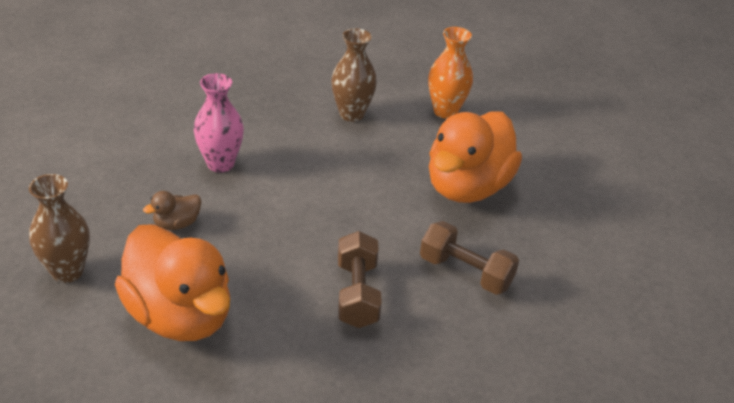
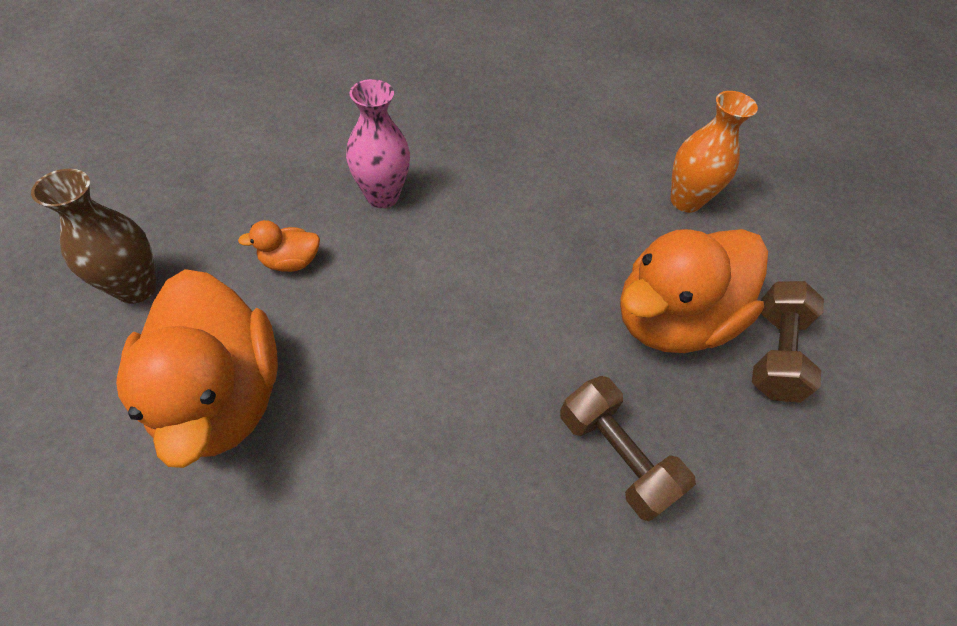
camera: 20 degrees right, 15 degrees up
(177, 224) = (290, 262): brown duck -> orange duck
(351, 114) = (567, 173): brown vase -> none
(357, 294) = (453, 440): brown dumbbell -> brown dumbbell (774, 353)

